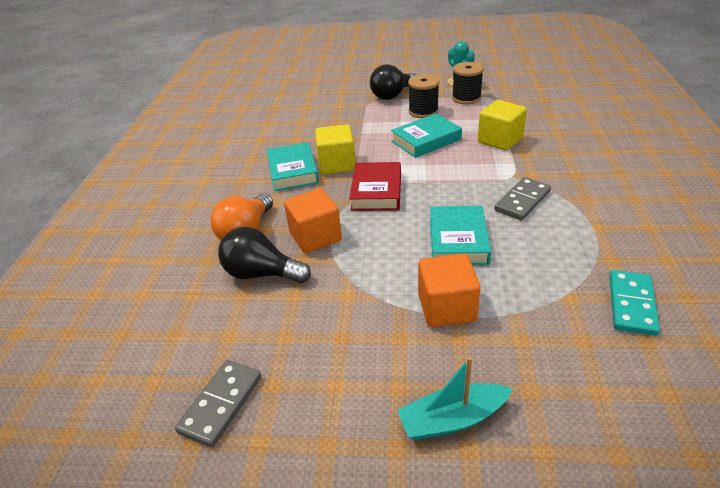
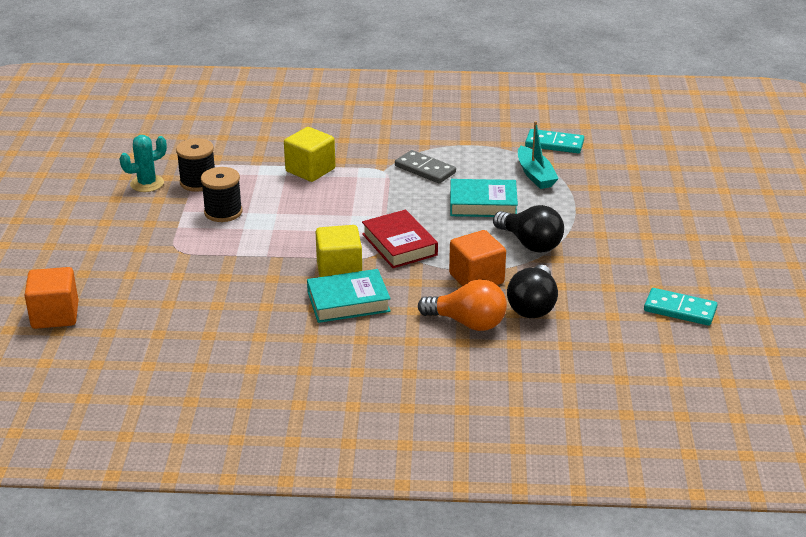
camera: 95 degrees left, 5 degrees down
(221, 404) = (680, 310): grey domino -> turquoise domino
(377, 191) = (399, 244): red book -> red book turned 60 degrees clockwise
(393, 95) = (164, 233): black light bulb -> black light bulb (530, 244)
(426, 140) = (298, 213): turquoise book -> none
(446, 307) = (566, 213): orange cube -> orange cube (55, 315)
(452, 419) = (666, 216): turquoise boat -> turquoise boat (535, 175)

